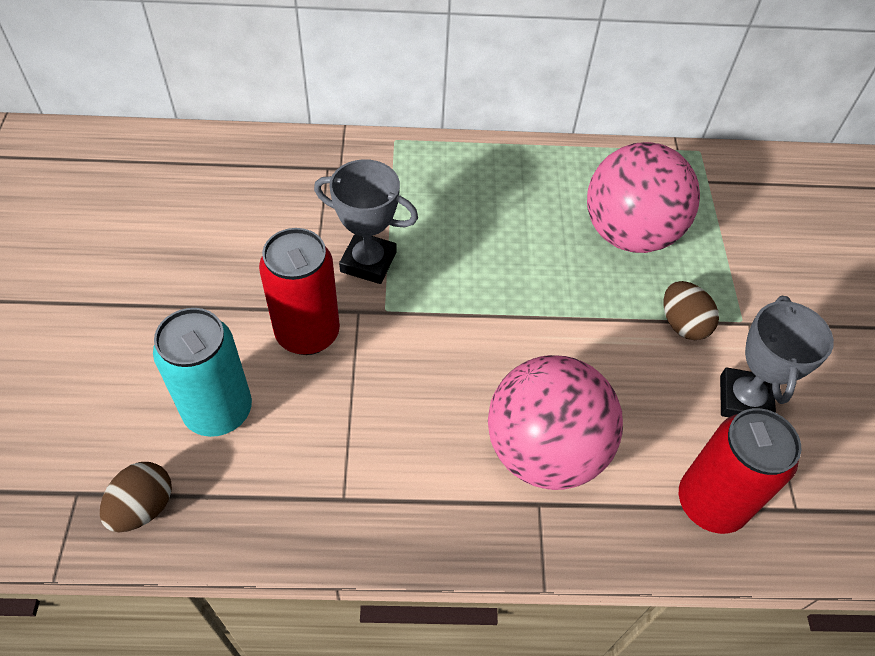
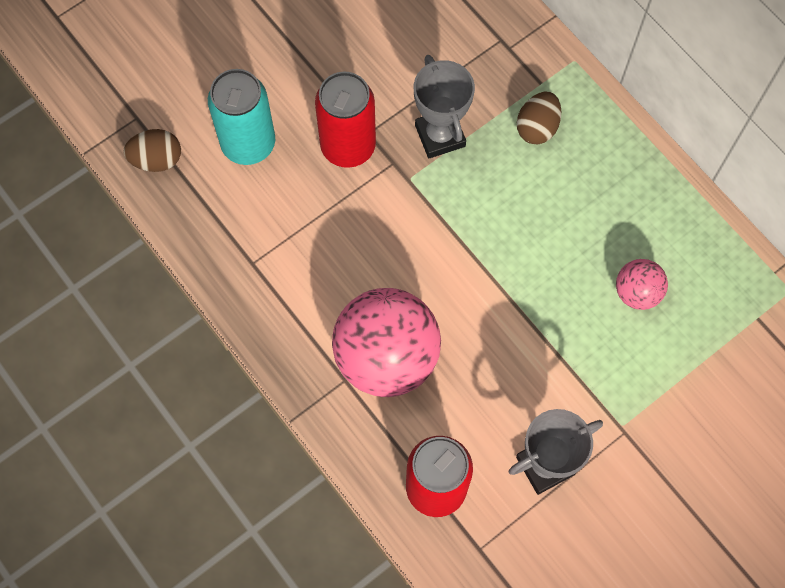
camera: 55 degrees right, 15 degrees up
(629, 234) = (637, 292): pink ball -> pink ball, size x0.49
(682, 324) = (579, 384): brown egg -> brown egg (537, 127)

